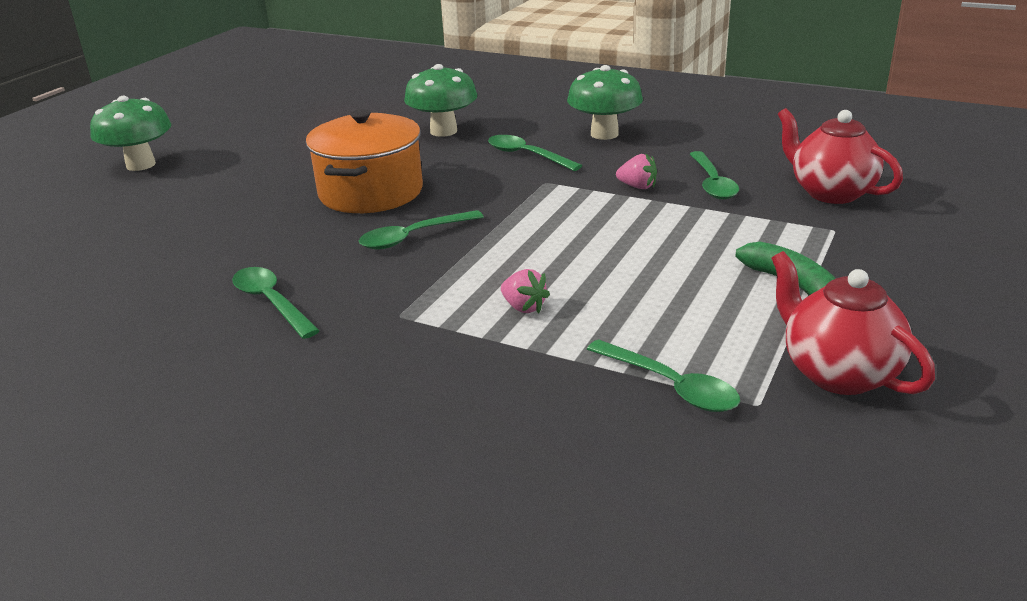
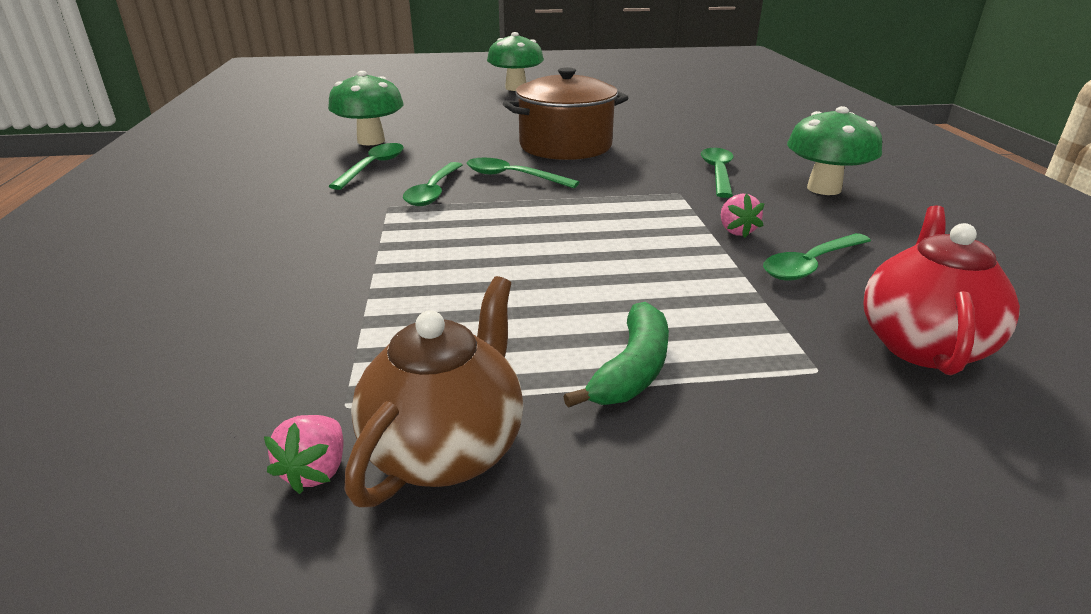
camera: 55 degrees right, 0 degrees up
(371, 192) = (565, 146): orange pot -> brown pot
(443, 131) = (708, 136): green mushroom -> green mushroom (371, 141)
(524, 307) = (440, 244): pink strawberry -> pink strawberry (316, 471)
(670, 386) = (352, 345): green spoon -> green spoon (433, 191)
(838, 373) = (446, 450): red teapot -> brown teapot

